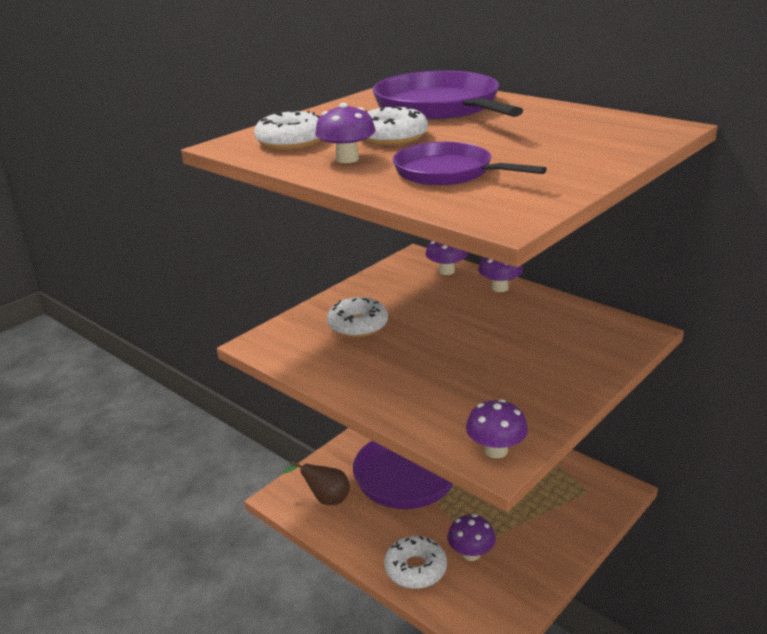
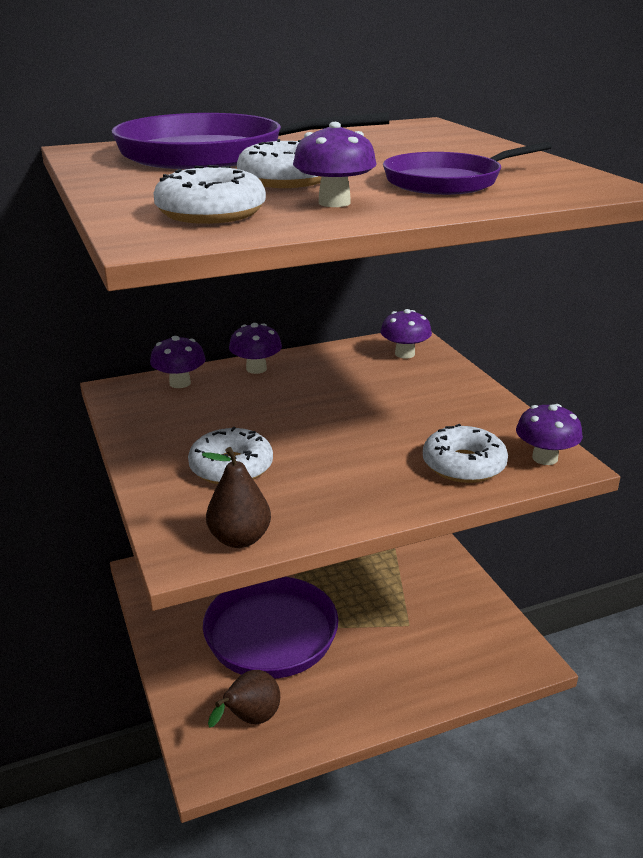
camera: 65 degrees left, 0 degrees up
(283, 355) = (240, 539): none -> brown pear
(415, 569) = (415, 681): white donut -> white donut (463, 465)
(471, 553) = (419, 632): purple mushroom -> purple mushroom (404, 354)

